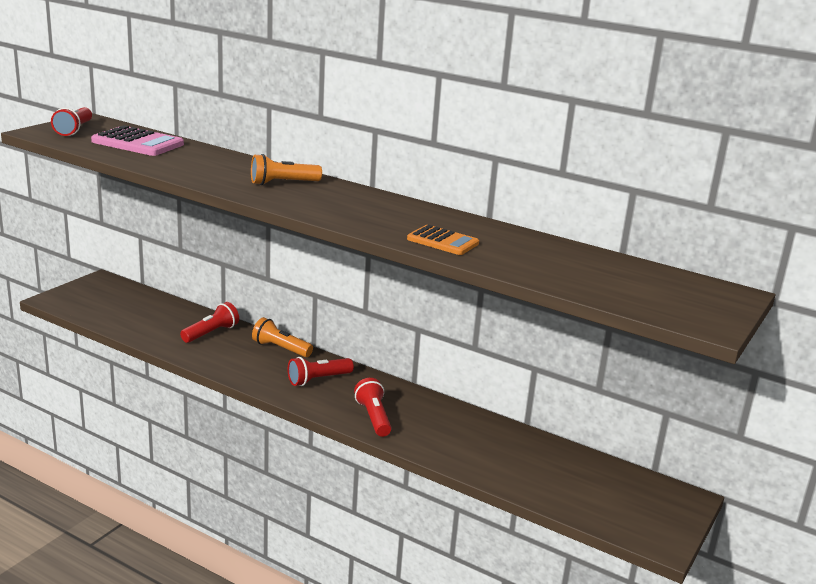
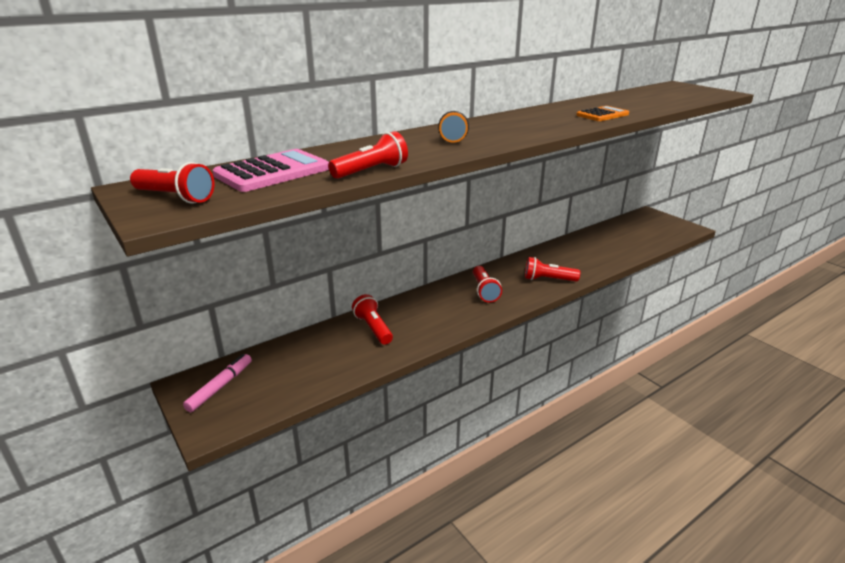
camera: 65 degrees left, 5 degrees up
(102, 291) = (220, 387): none -> pink marker
(154, 166) = (371, 171): none -> red flashlight
(280, 348) = (423, 298): orange flashlight -> none

